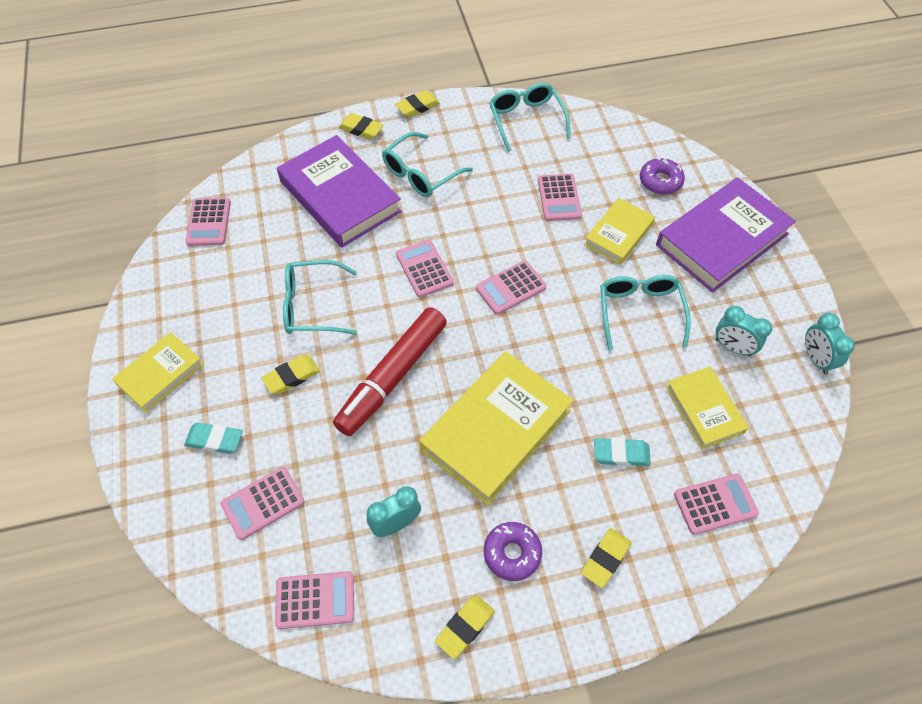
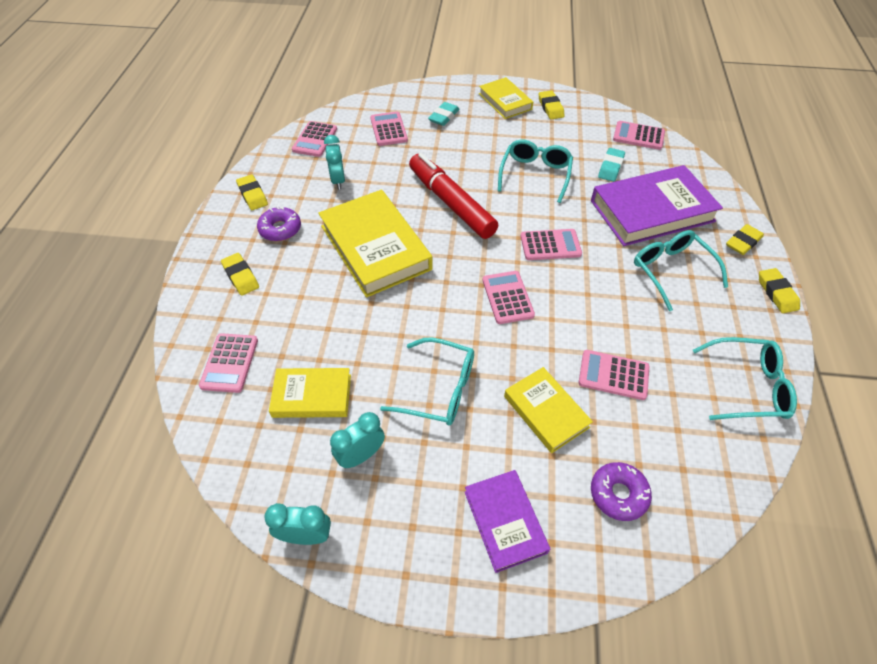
camera: 110 degrees right, 5 degrees down
(292, 377) = (475, 155): yellow eraser -> yellow eraser (550, 108)
(621, 454) = (310, 316): turquoise eraser -> turquoise eraser (610, 167)
(722, 239) = (505, 521): purple book -> purple book, size x0.57

